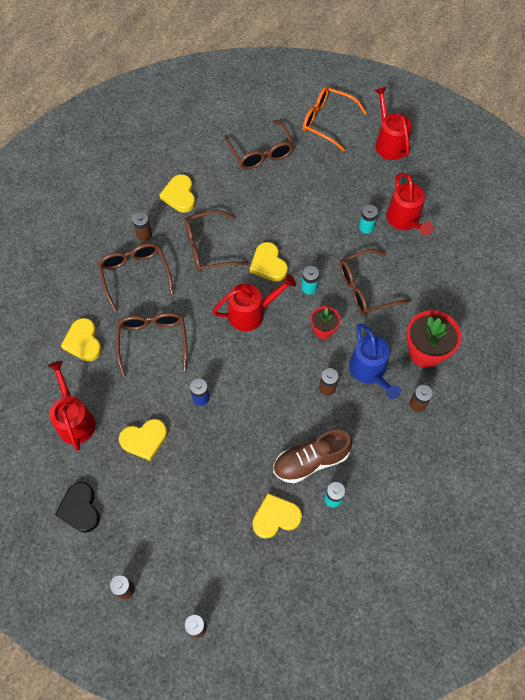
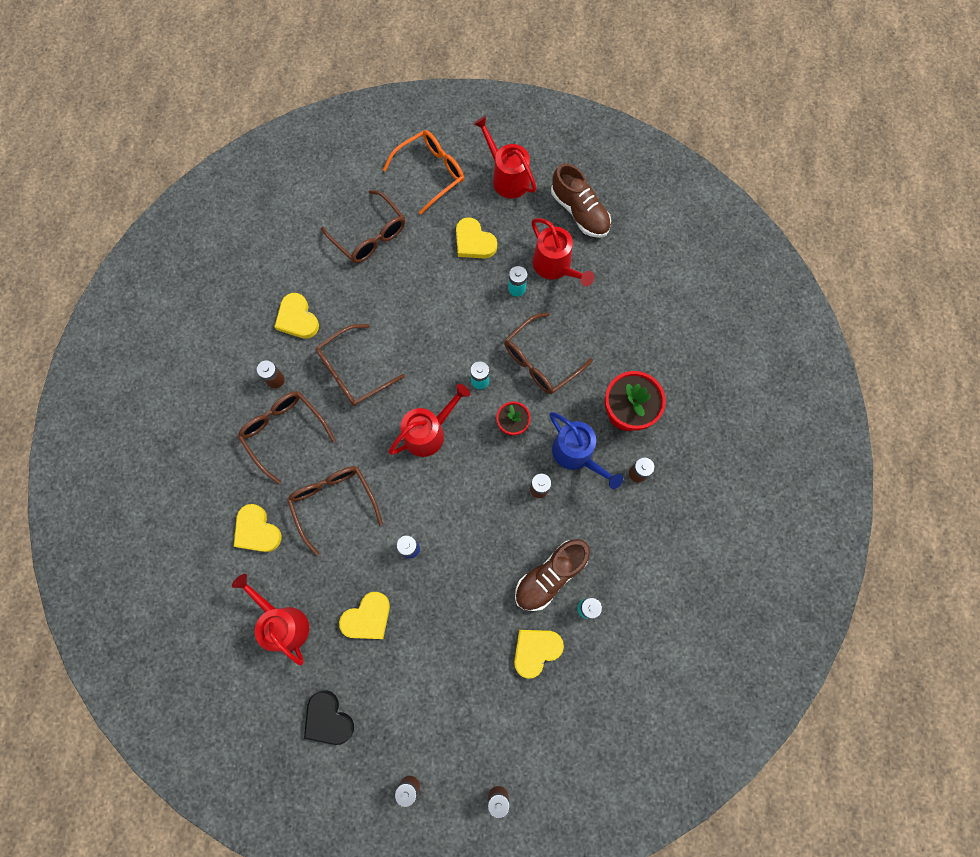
camera: 20 degrees left, 10 degrees up
(268, 264) = (426, 368): yellow heart -> yellow heart (474, 242)
(327, 122) = (430, 173): orange glasses -> orange glasses turned 135 degrees clockwise
(441, 185) = (579, 212): none -> brown shoe

